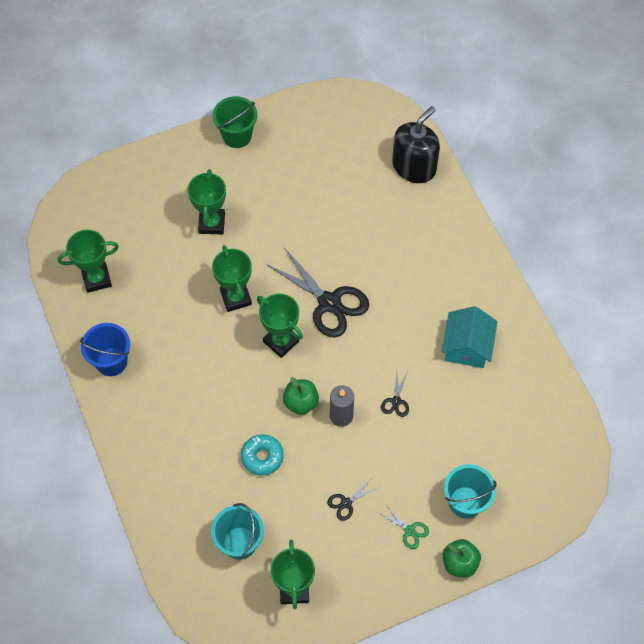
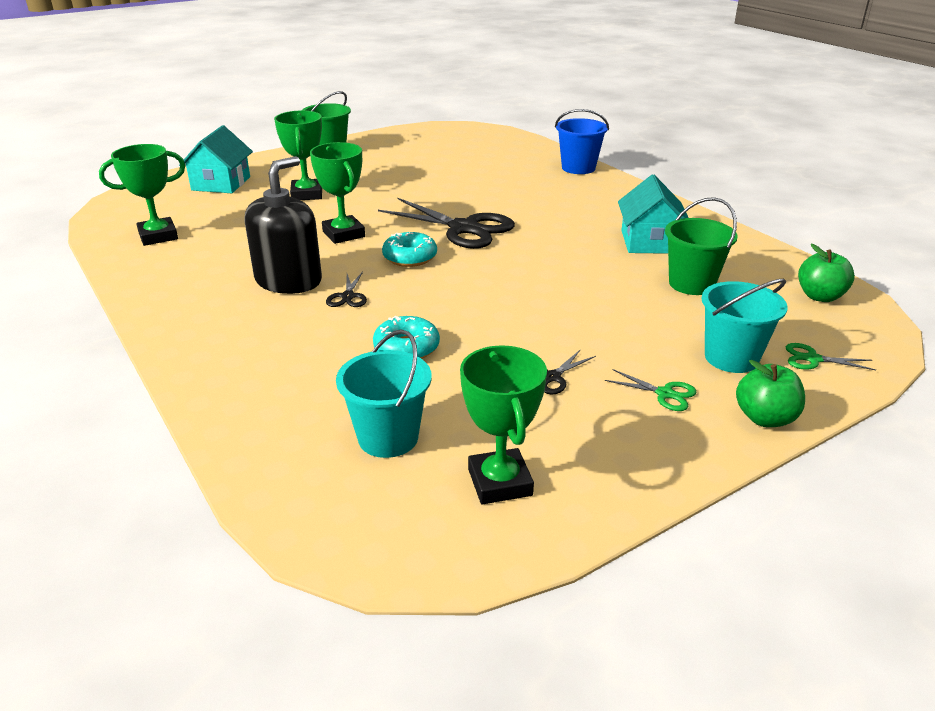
camera: 10 degrees left, 30 degrees down
(111, 361) = (172, 291): blue bucket -> blue bucket (578, 168)
(142, 192) = (221, 184): none -> turquoise house
(281, 341) = (410, 257): green trophy -> turquoise donut
(301, 402) = (450, 298): green apple -> green apple (820, 296)
(341, 416) = (511, 303): grey candle -> none
(396, 401) = (582, 286): black scissors -> black scissors (348, 296)
(414, 167) = (527, 152): black soap dispenser -> black soap dispenser (288, 280)
(475, 411) = (691, 284): none -> green bucket
(517, 512) = (813, 359): none -> green scissors

